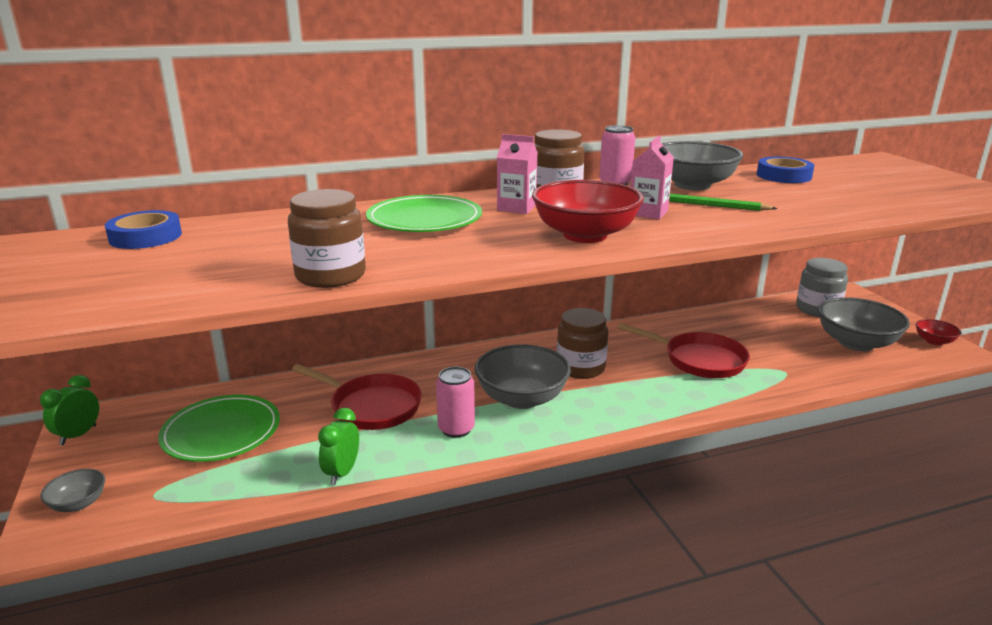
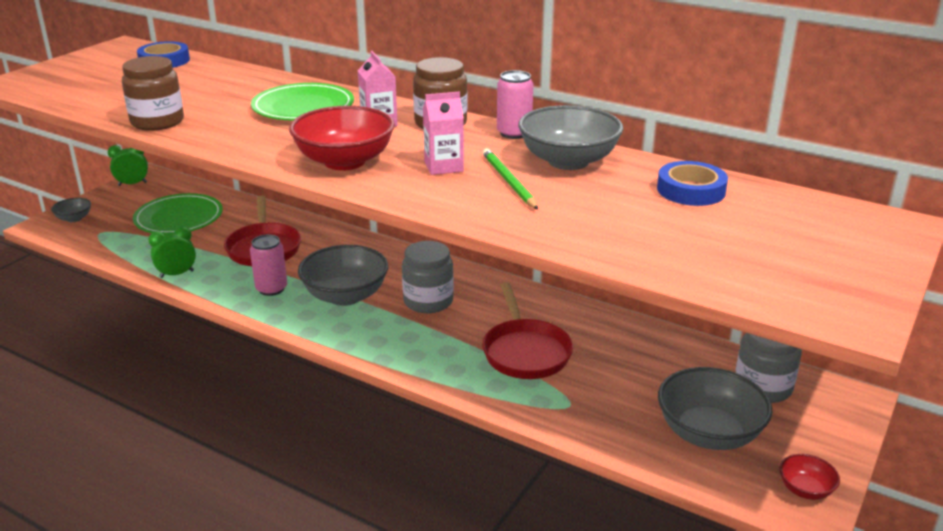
camera: 50 degrees right, 5 degrees up
(580, 368) = (428, 301): brown jar -> grey jar

